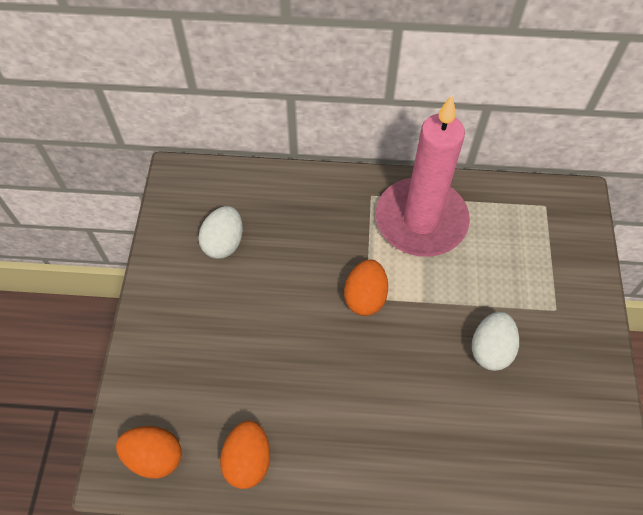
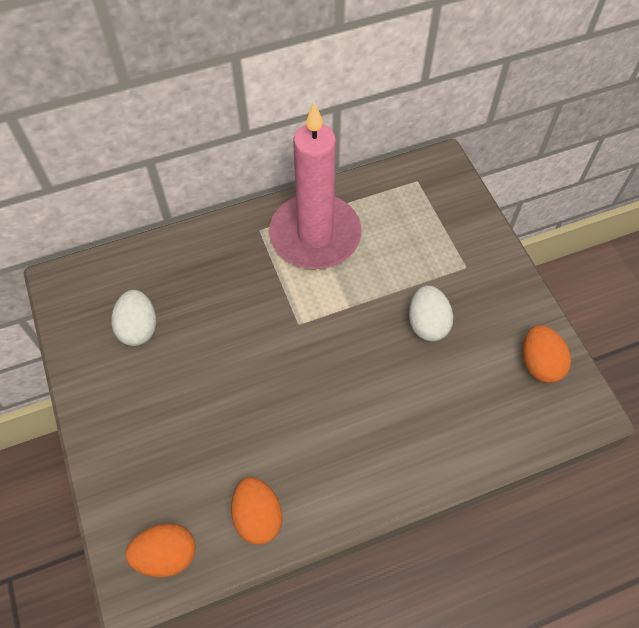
camera: 25 degrees left, 0 degrees up
(365, 297) = (296, 324): orange egg -> orange egg (539, 363)

